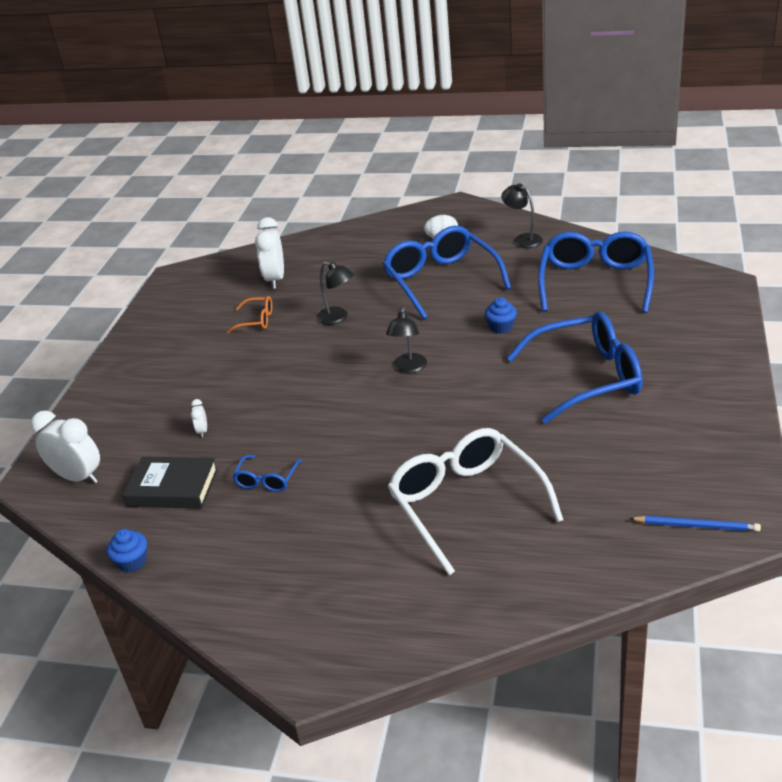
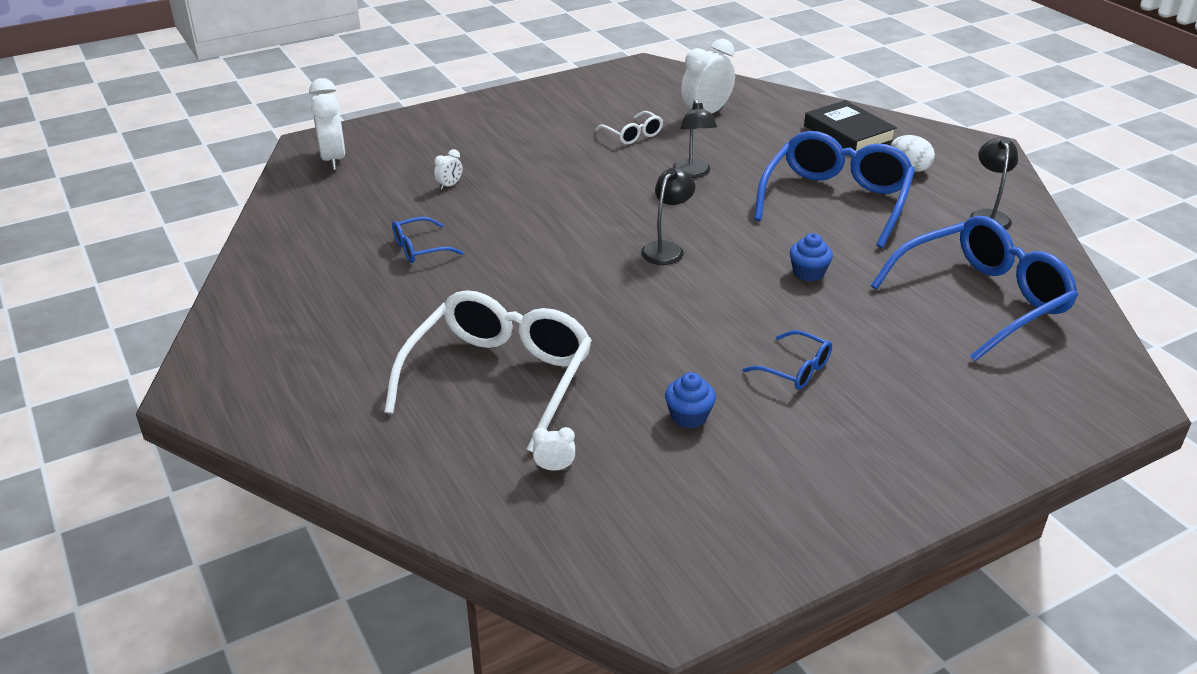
camera: 45 degrees right, 0 degrees up
(132, 562) = (258, 234): blue cupcake -> blue cupcake (689, 416)
(173, 487) = (363, 208): black book -> black book (848, 133)
(257, 320) = (633, 135): orange glasses -> white glasses
(409, 368) = (666, 249): black lamp -> black lamp turned 150 degrees clockwise
(583, 518) = (554, 468): none -> white clock
(587, 377) = (796, 370): blue glasses -> blue glasses, size x0.45
(696, 526) = (626, 562): blue pencil -> none

